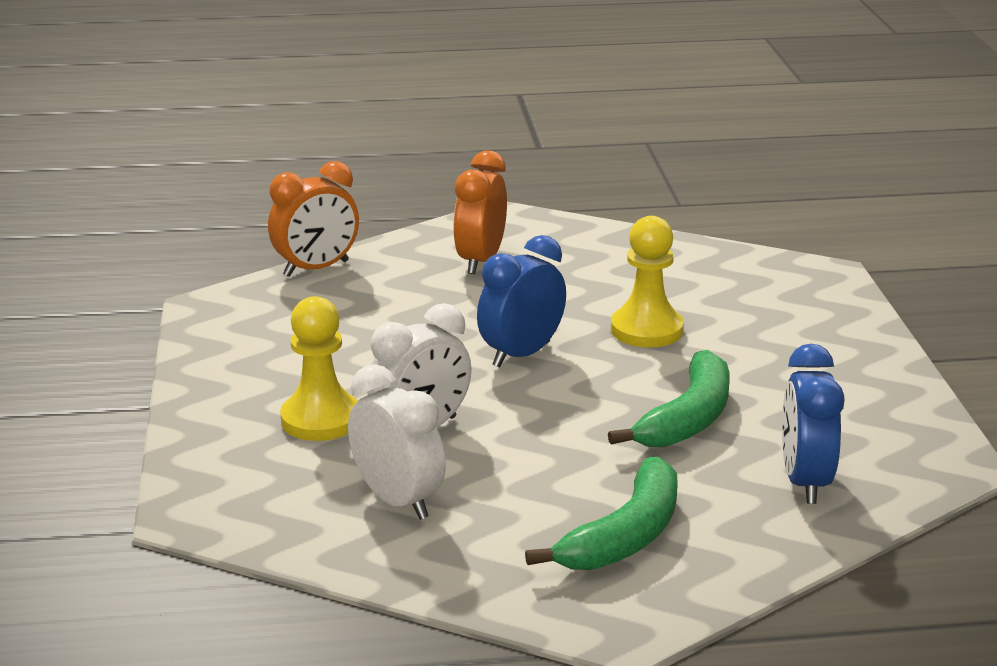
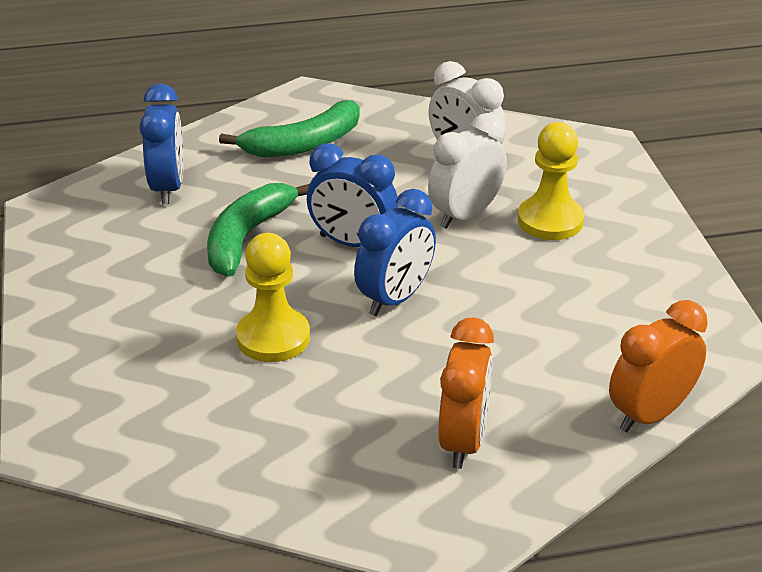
camera: 175 degrees right, 10 degrees up
(562, 406) = (353, 243): none -> blue clock
(625, 535) = (303, 144): green banana -> green banana turned 150 degrees counterclockwise

